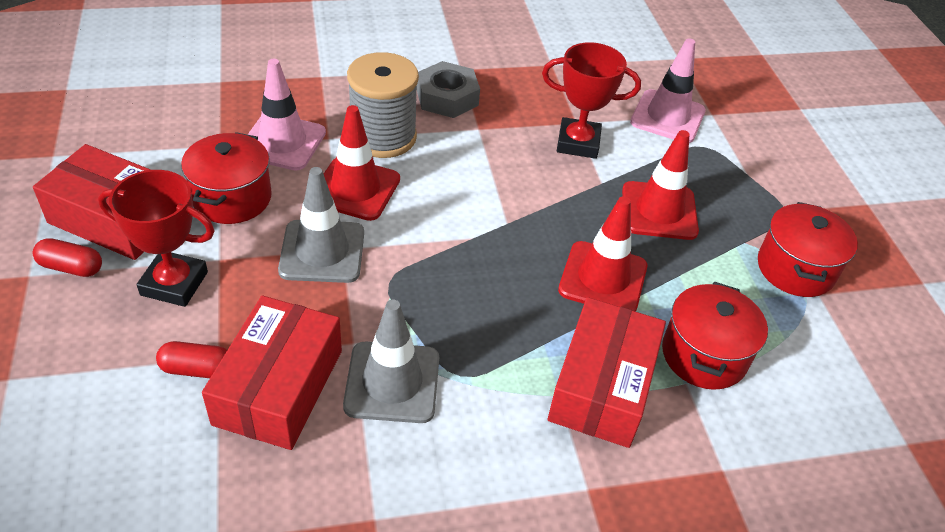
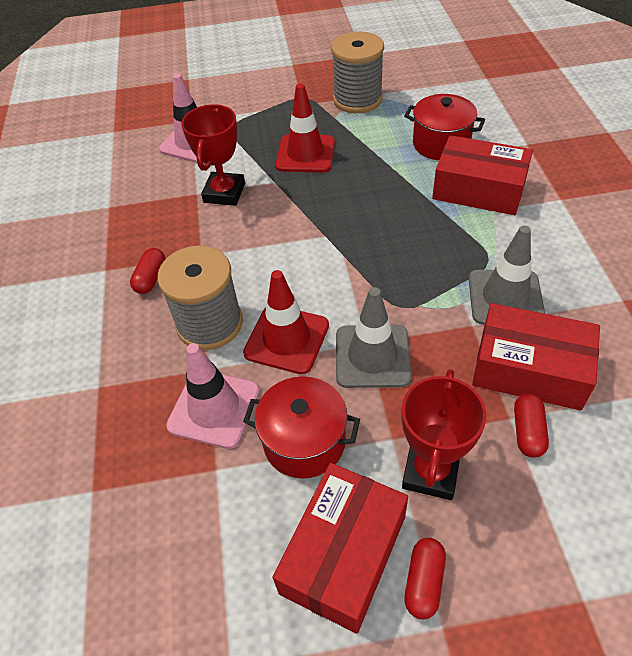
camera: 80 degrees left, 5 degrees up
(447, 97) = (151, 278): grey nut -> red capsule
(603, 278) = (379, 185): red traffic cone -> none
(795, 269) = (357, 99): red pot -> grey spool

